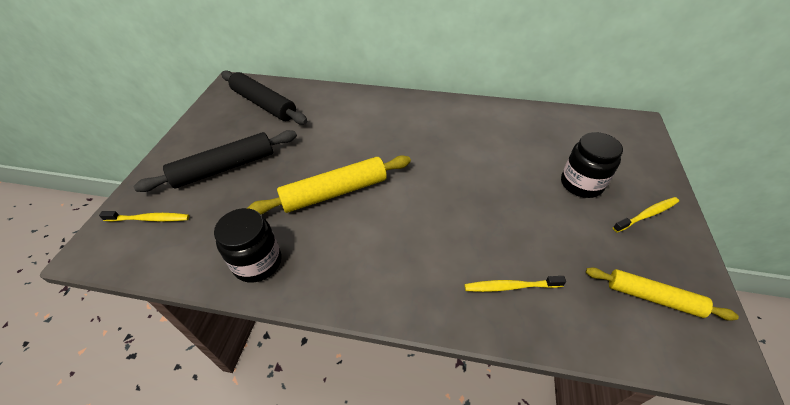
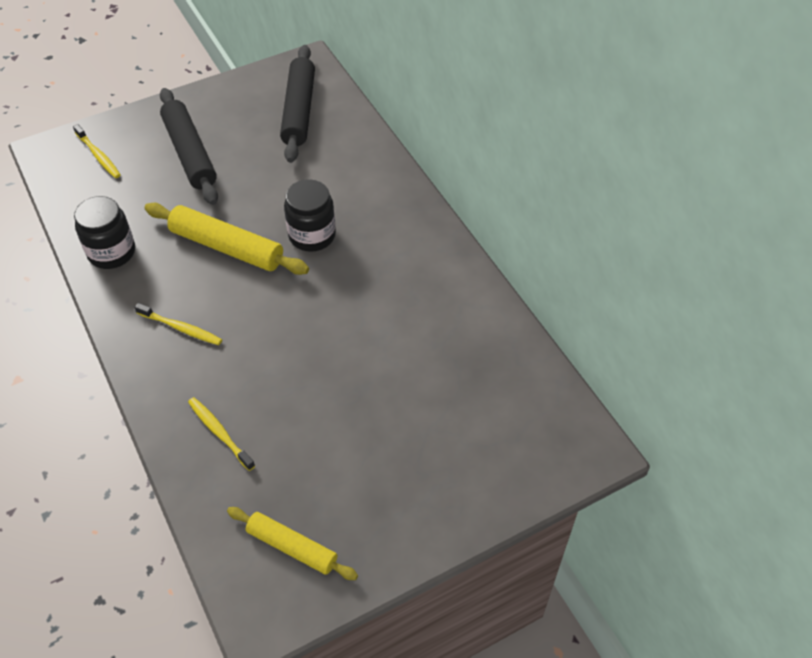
camera: 50 degrees right, 5 degrees up
(224, 168) = (190, 153): black rolling pin -> black rolling pin turned 45 degrees clockwise
(581, 184) = (413, 433): black jar -> black jar (312, 235)
(647, 215) = (412, 509): yellow toothbrush -> yellow toothbrush (181, 328)
(653, 297) = (292, 547): yellow rolling pin -> yellow rolling pin turned 45 degrees counterclockwise

